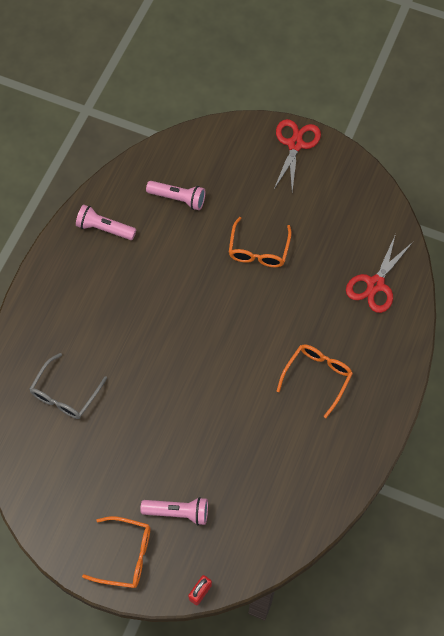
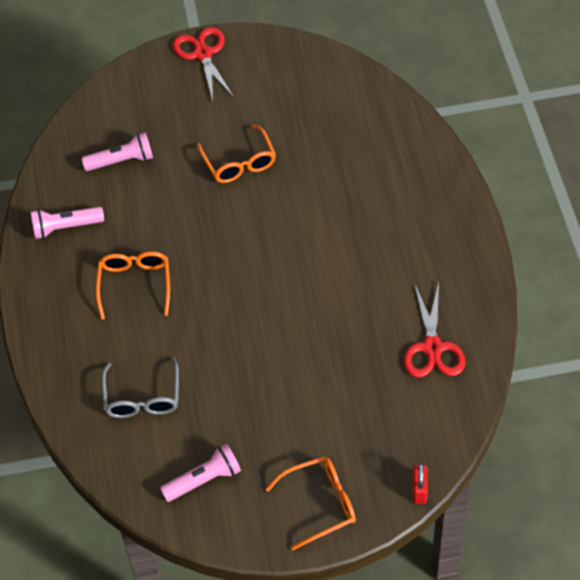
camera: 30 degrees left, 10 degrees down
(178, 512) = (342, 434): pink flashlight -> pink flashlight (204, 480)
(317, 377) = (383, 239): orange glasses -> orange glasses (135, 285)
(375, 285) = (375, 131): red scissors -> red scissors (433, 348)

